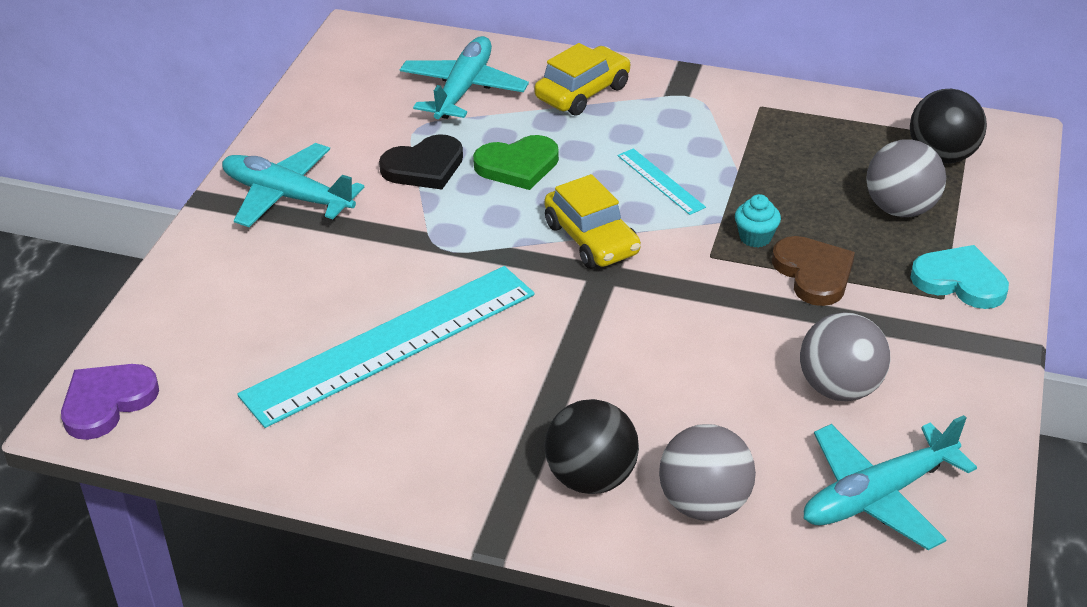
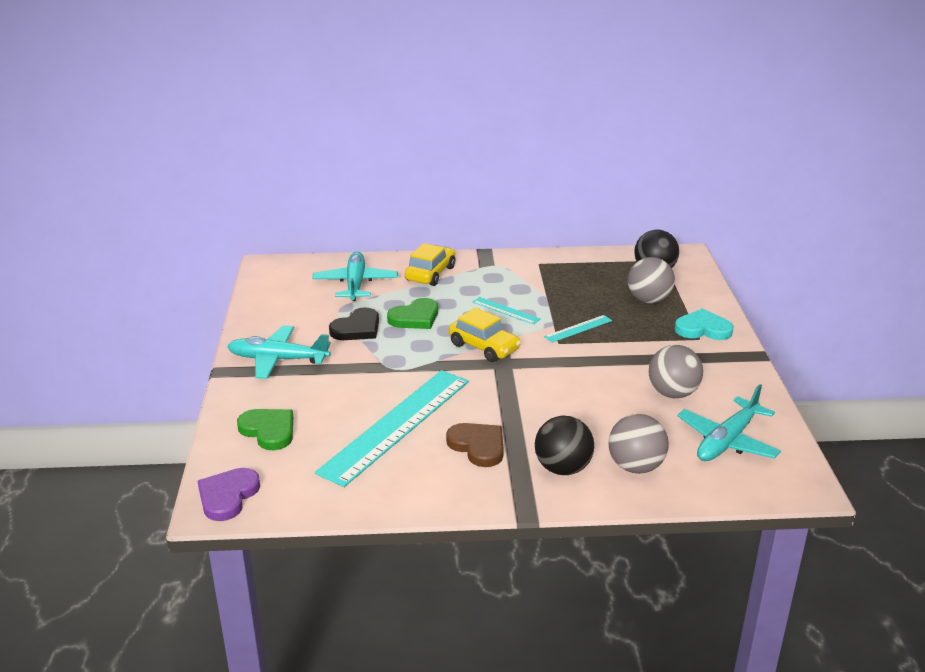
camera: 20 degrees left, 10 degrees down
(214, 311) = (268, 431): none -> green heart
(755, 237) = (578, 329): turquoise cupcake -> turquoise ruler
(813, 273) = (622, 340): brown heart -> brown heart (478, 446)

